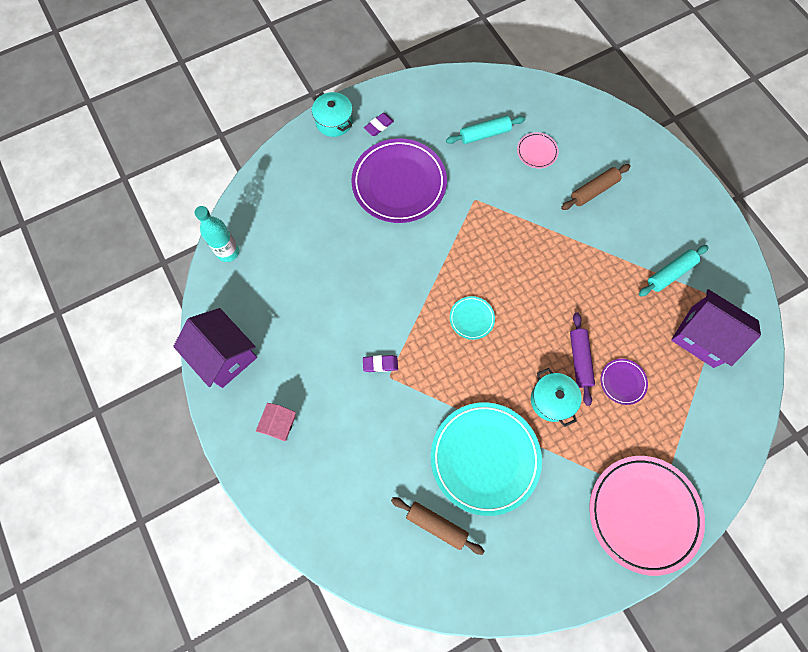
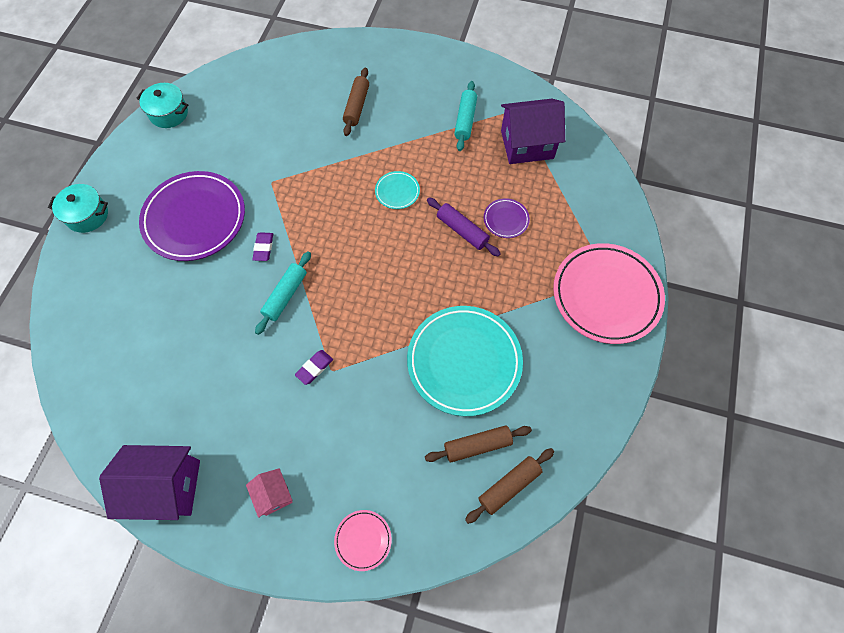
camera: 45 degrees left, 5 degrees down
(228, 252) = (85, 399): turquoise bottle -> none
(379, 126) = (133, 188): purple eraser -> purple eraser (263, 248)
(430, 574) = (509, 486): none -> brown rolling pin
(471, 318) = (354, 270): turquoise plate -> turquoise plate (397, 191)
(484, 134) = (232, 129): turquoise rolling pin -> turquoise rolling pin (285, 295)
(537, 152) = (287, 111): pink plate -> pink plate (363, 540)
(552, 400) = (470, 276): turquoise pot -> turquoise pot (169, 113)

